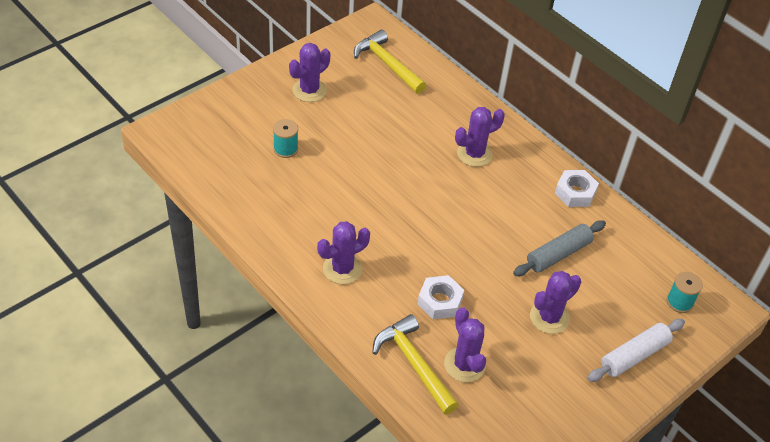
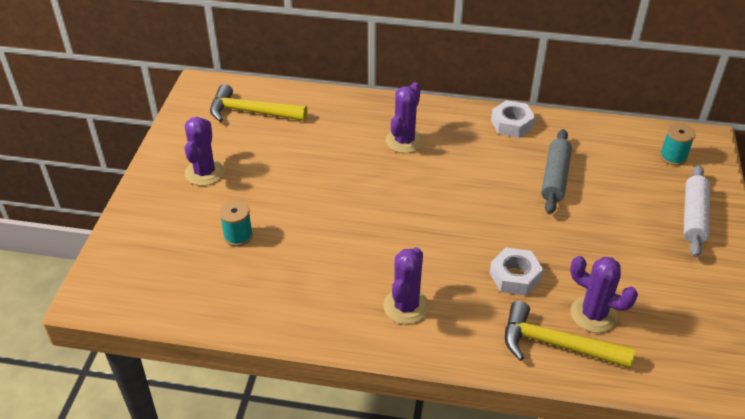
camera: 35 degrees left, 5 degrees down
(549, 317) = (606, 230): purple cactus -> none

